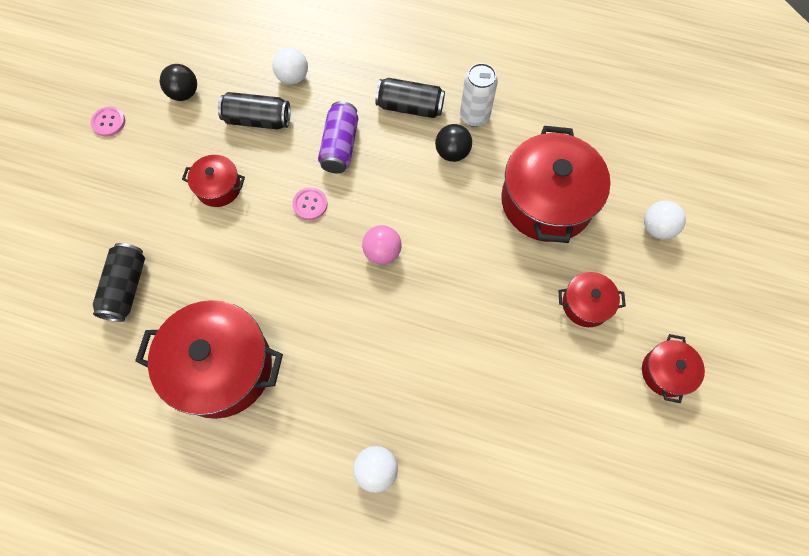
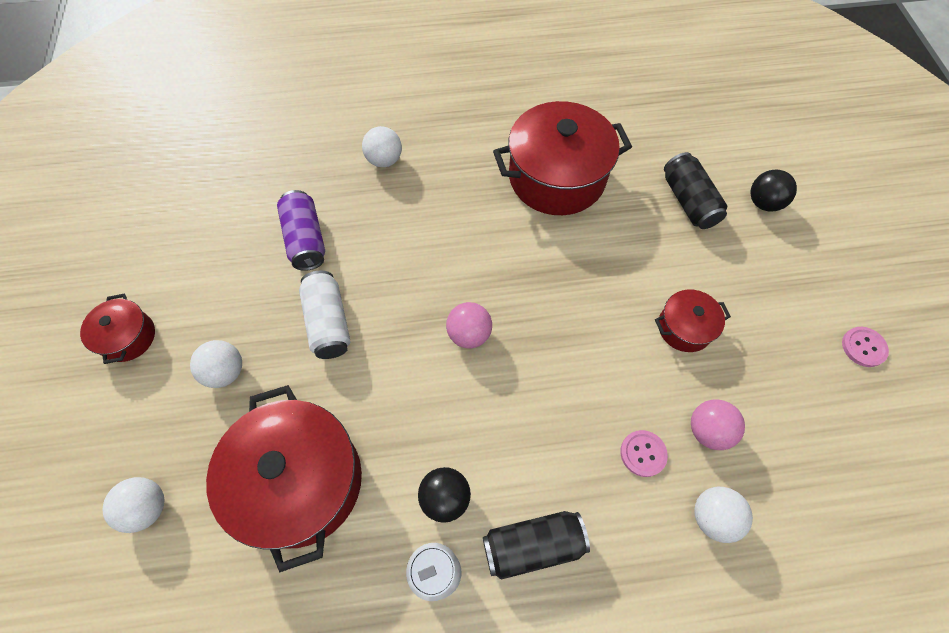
camera: 155 degrees right, 5 degrees down
(184, 93) = (820, 425): black ball -> black ball (763, 203)
(258, 119) = (708, 430): black can -> pink ball
(310, 204) = (576, 352): pink button -> pink button (643, 453)
(340, 146) = (588, 441): purple can -> purple can (306, 239)
(491, 311) = (328, 322): none -> white can
(586, 304) = (226, 372): red pot -> white ball

